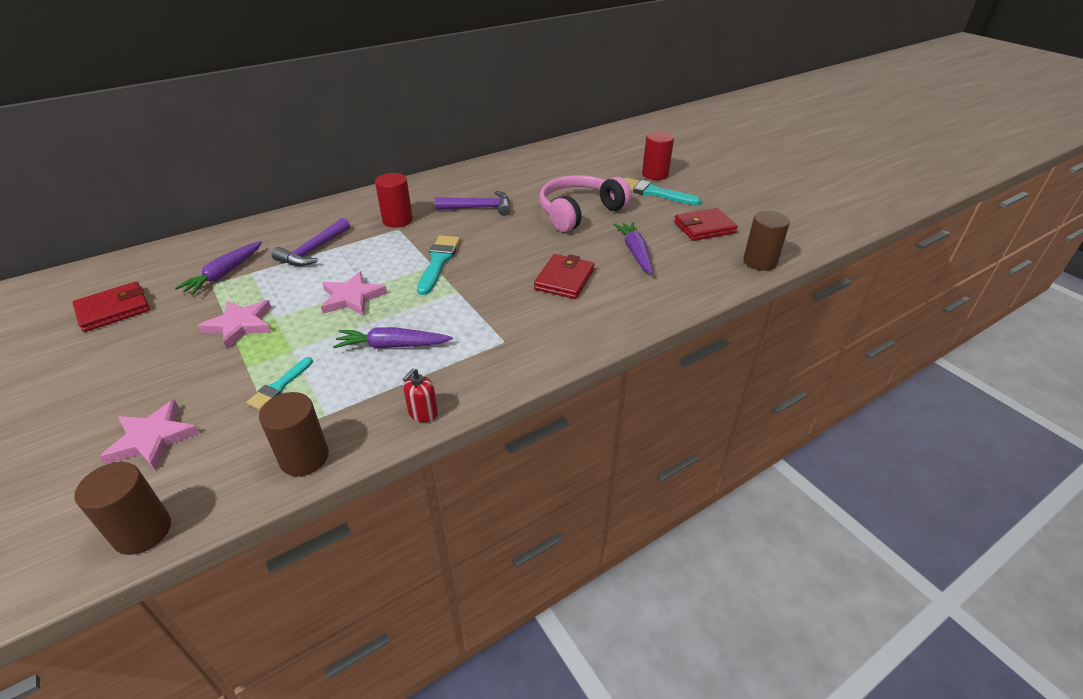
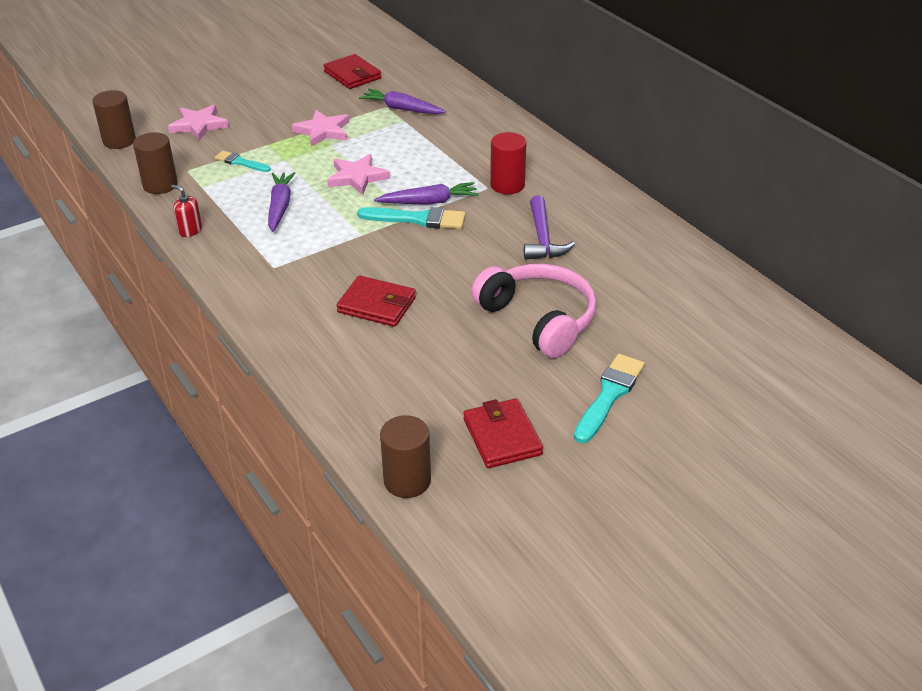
camera: 90 degrees right, 0 degrees up
(313, 251) = (441, 145): purple hammer -> none
(635, 252) = (434, 363): purple carrot -> purple carrot (429, 202)
(655, 174) = (675, 402): red cylinder -> none

